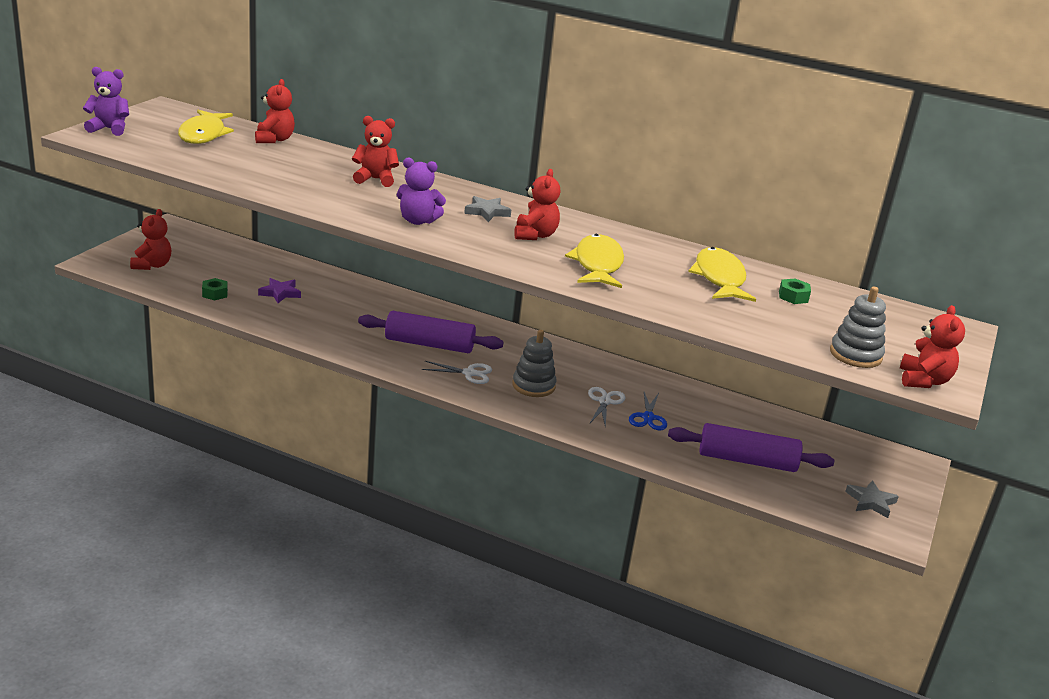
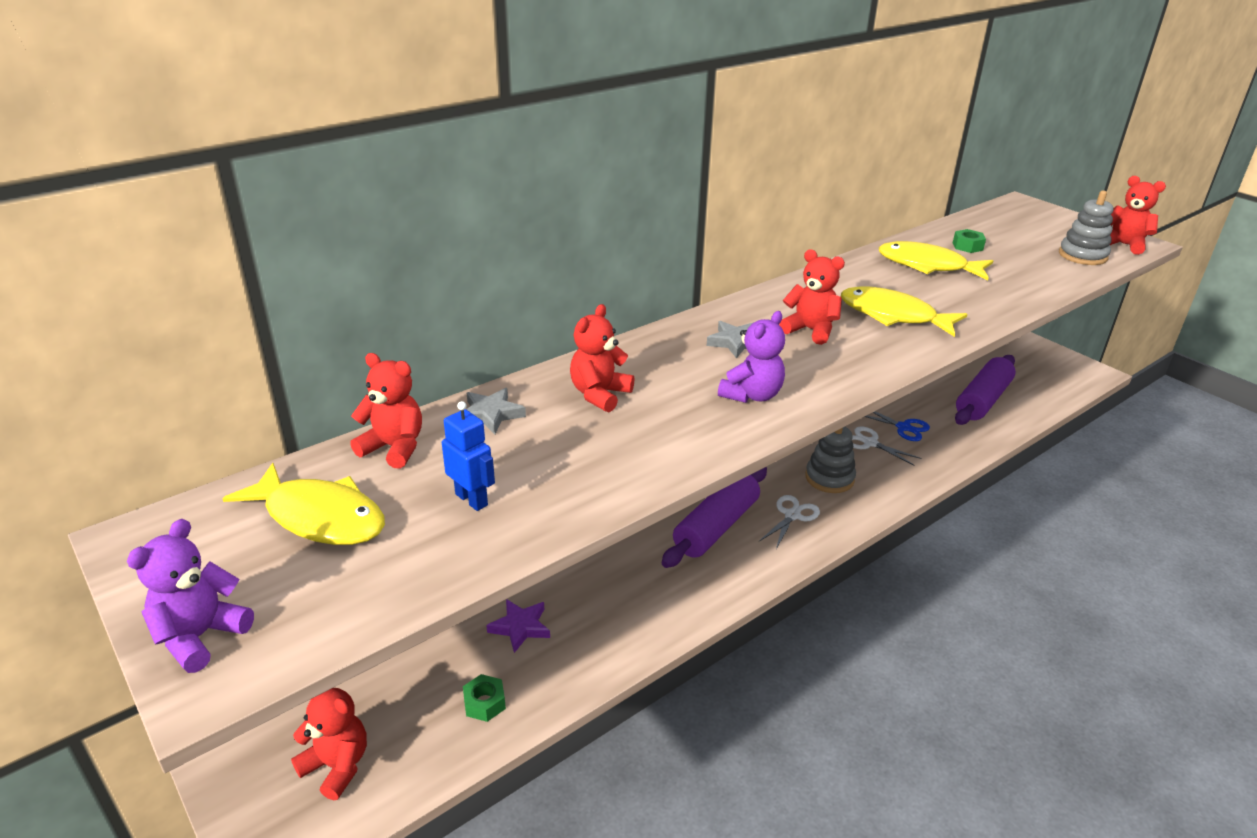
camera: 60 degrees left, 5 degrees up
(242, 162) = (472, 499): none -> blue robot
(871, 502) = (1045, 365): grey star -> grey star (491, 414)

